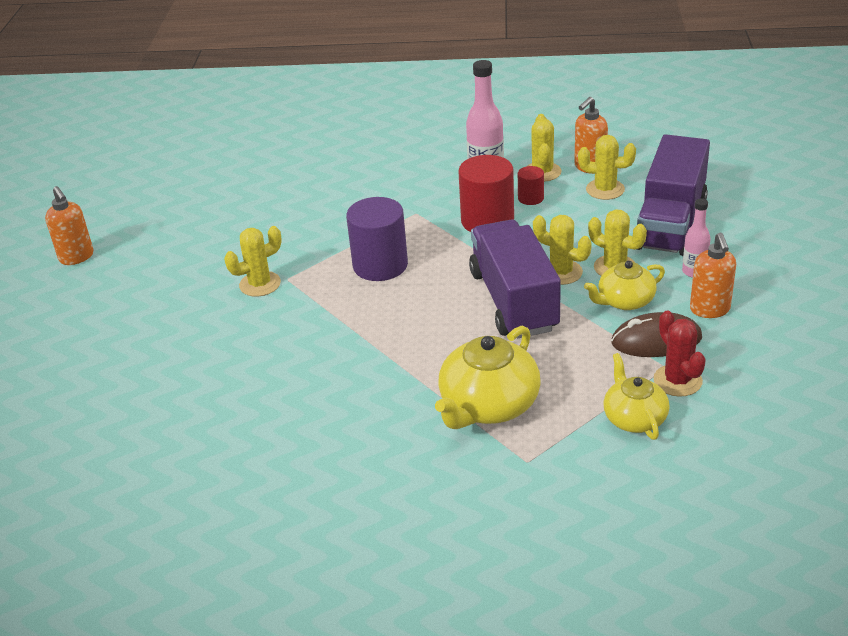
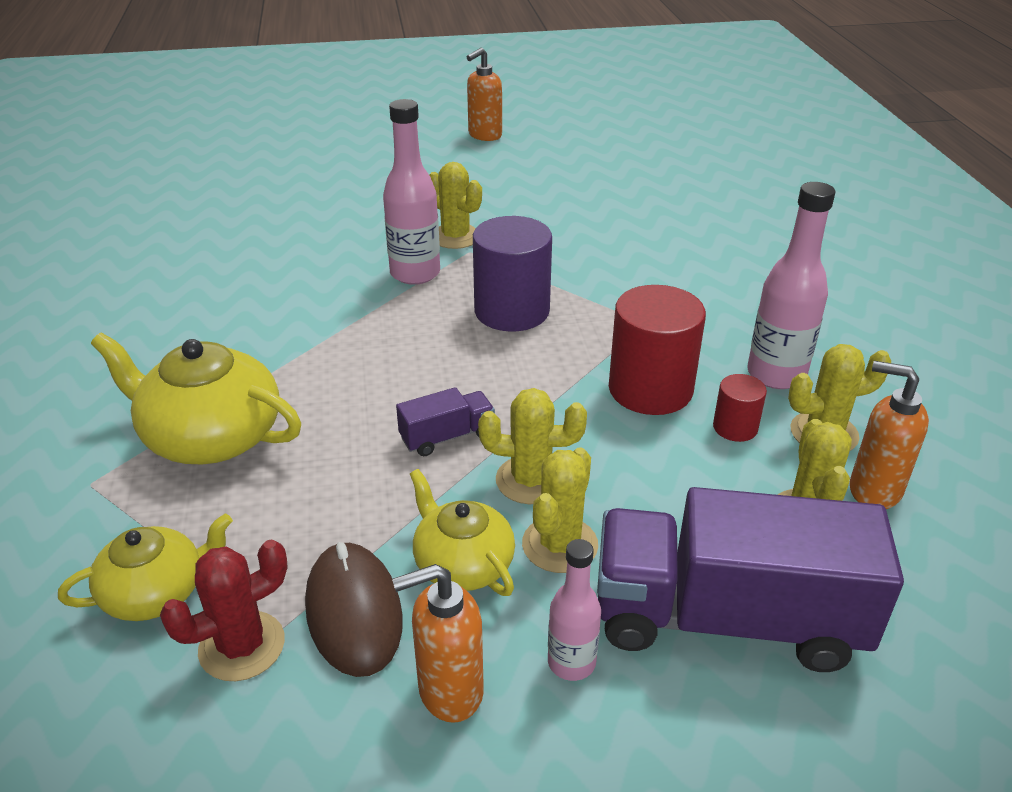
camera: 75 degrees right, 0 degrees up
(308, 307) = (415, 273): none -> pink bottle
(514, 301) = (447, 436): purple truck -> purple truck, size x0.43
(561, 272) = (530, 480): yellow cactus -> yellow cactus turned 75 degrees clockwise

